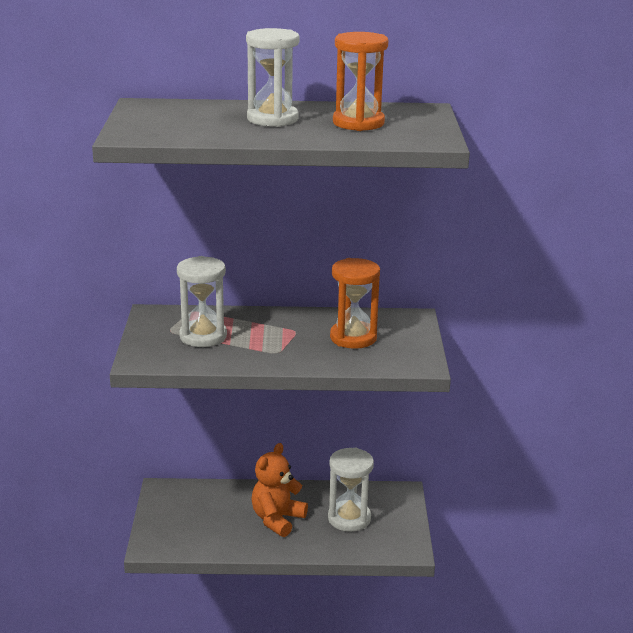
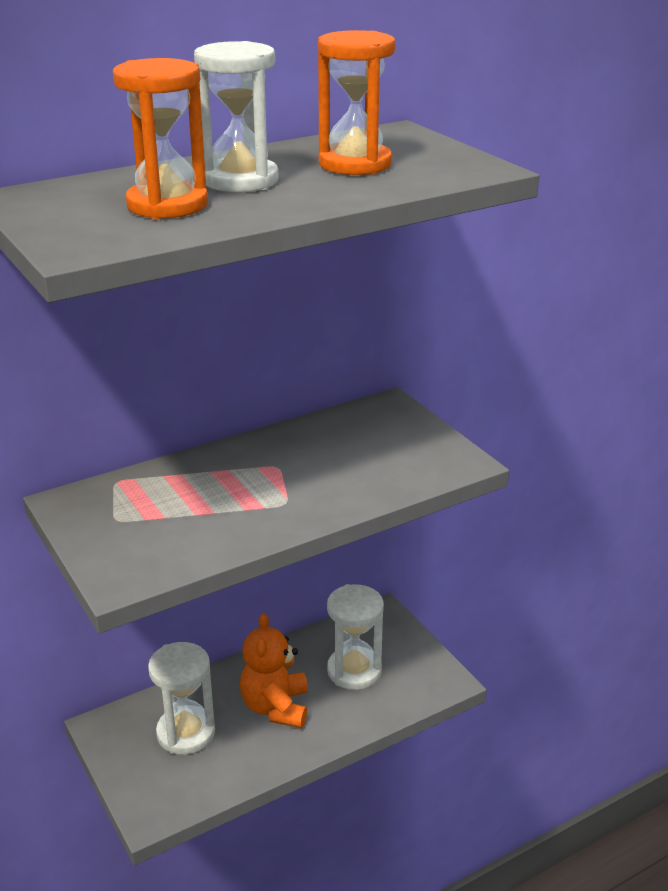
camera: 30 degrees left, 5 degrees up
(203, 336) = (169, 513): white hourglass -> white hourglass (186, 733)
(353, 338) = (353, 453): orange hourglass -> orange hourglass (167, 205)

